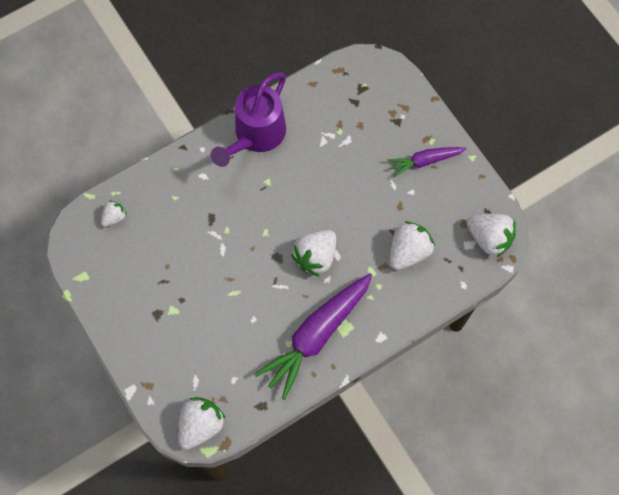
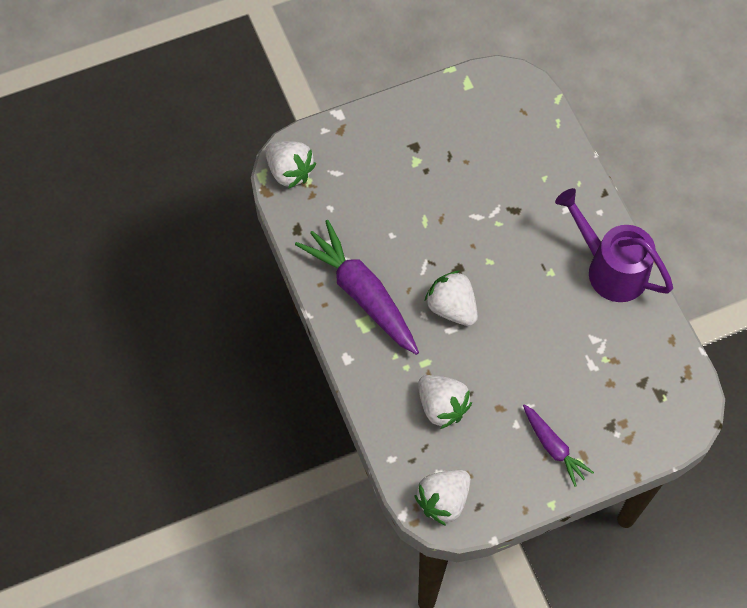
camera: 100 degrees right, 5 degrees down
(114, 217) = (529, 118): white strawberry -> none
(425, 161) = (553, 447): purple carrot -> purple carrot turned 150 degrees clockwise

